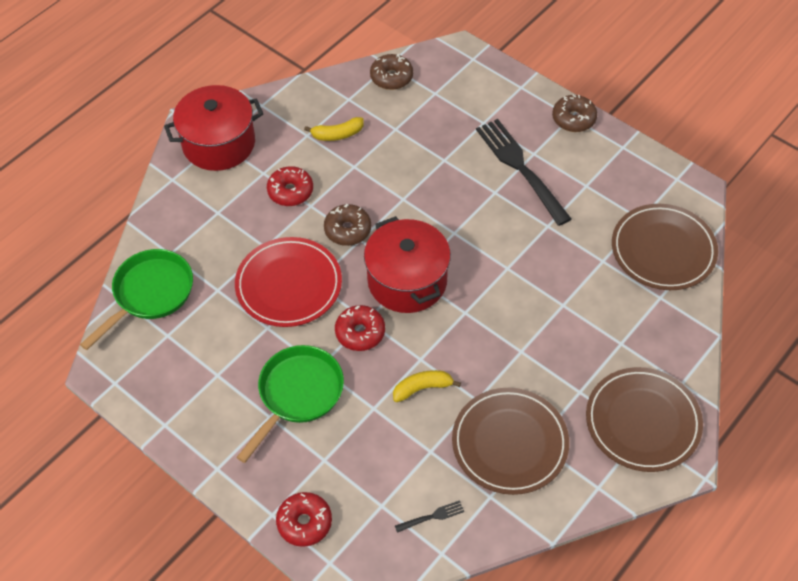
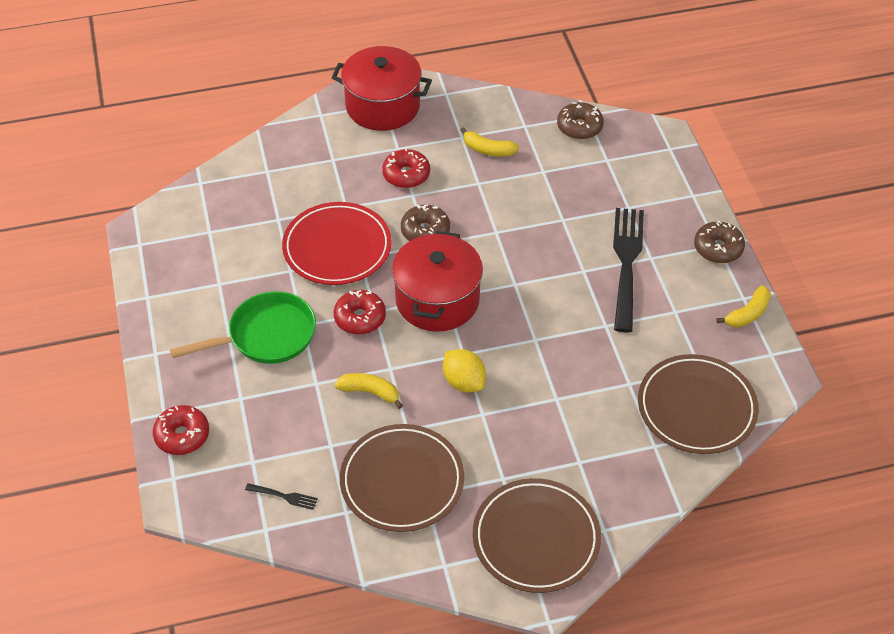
camera: 35 degrees right, 5 degrees down
(150, 294) = (225, 193): green pan -> none
(485, 334) = (464, 382): none -> yellow lemon
(636, 157) = (747, 314): none -> yellow banana

